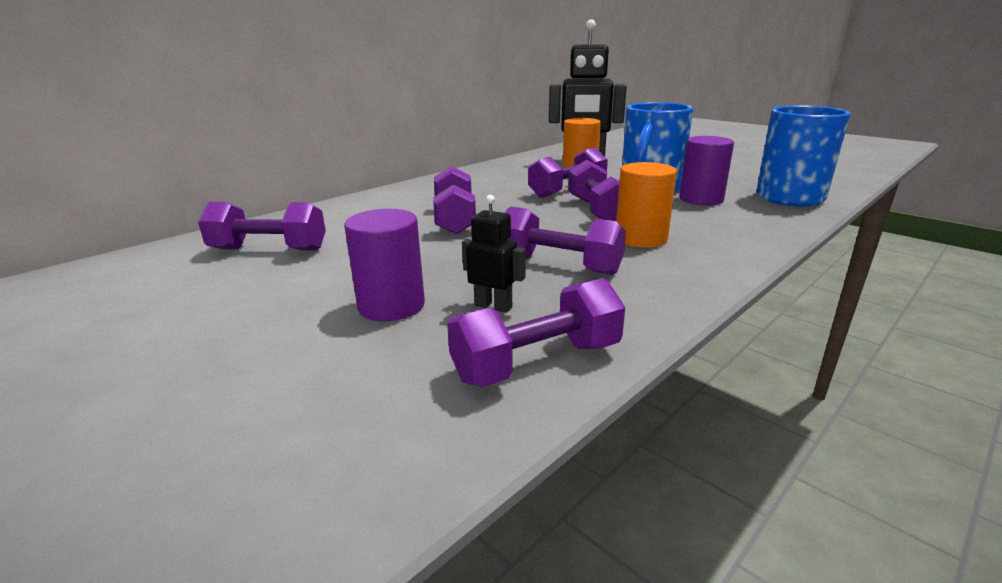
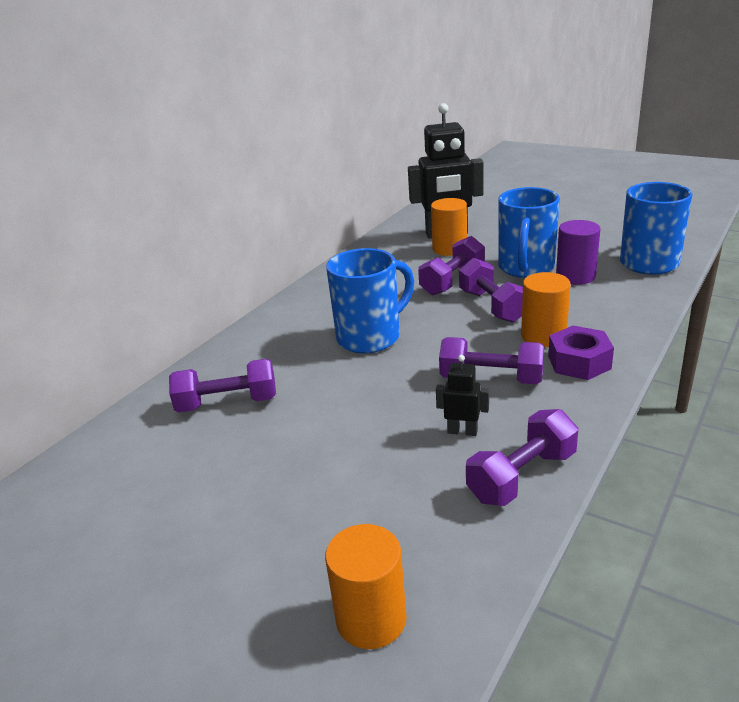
camera: 10 degrees left, 5 degrees up
(203, 500) = (371, 619): none -> orange cylinder
(391, 305) = (382, 445): purple cylinder -> none
(455, 219) = (371, 337): purple dumbbell -> blue mug
(672, 264) = (579, 362): none -> purple nut

